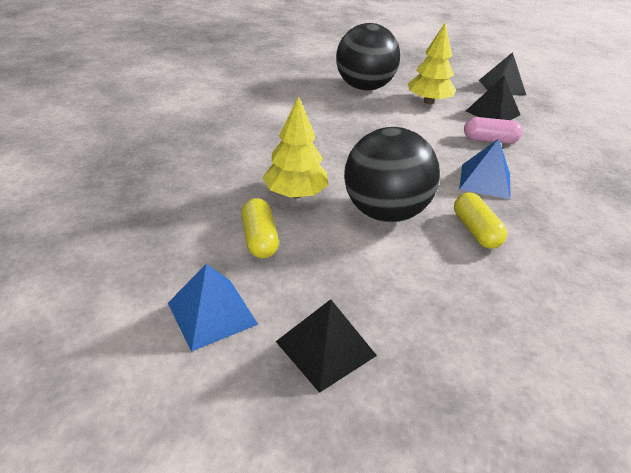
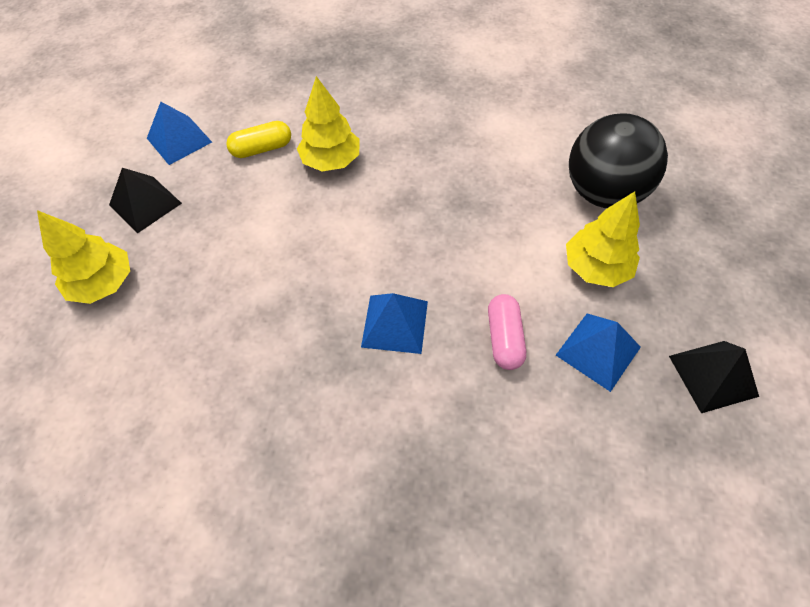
camera: 85 degrees right, 20 degrees up
(385, 212) = (313, 229): black ball -> none
(460, 389) = (103, 283): none -> yellow tree
(475, 231) = (294, 306): yellow capsule -> none
(492, 113) = (598, 351): black pyramid -> blue pyramid

